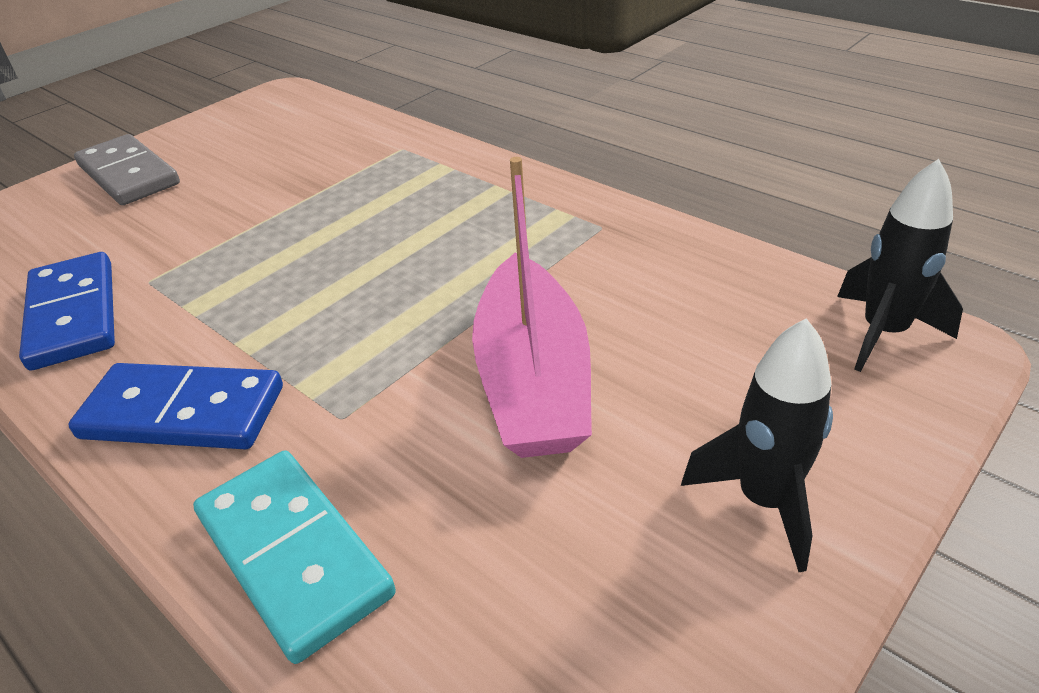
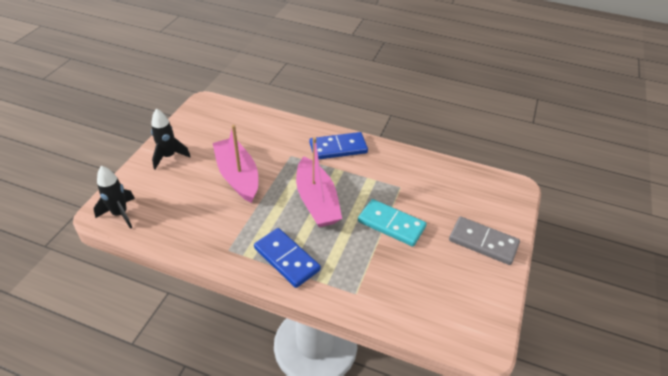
camera: 155 degrees right, 5 degrees up
(73, 315) = (410, 169): blue domino -> blue domino (287, 259)
(293, 554) = (281, 126): turquoise domino -> turquoise domino (391, 224)
(361, 282) = (317, 201): none -> pink boat

